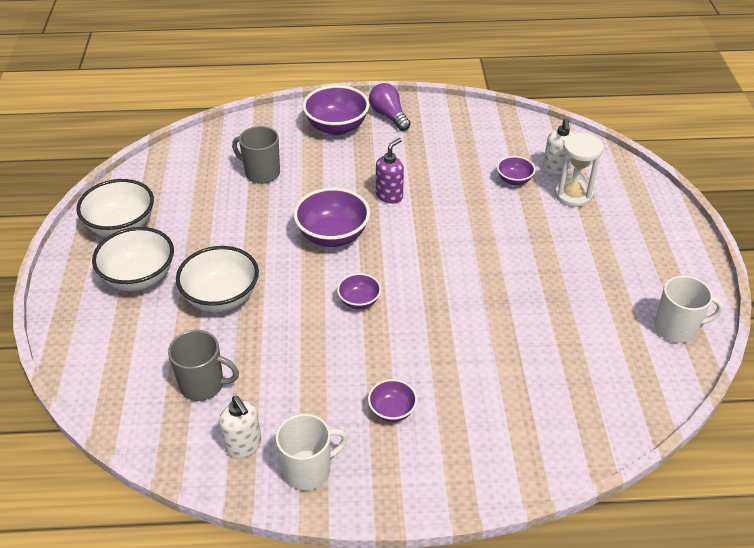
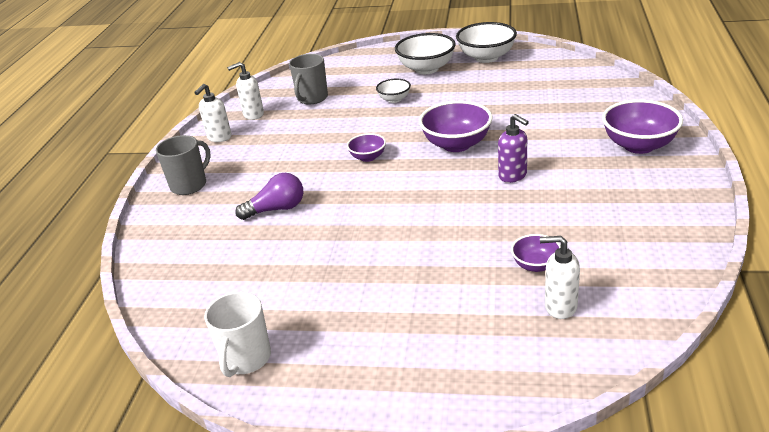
camera: 105 degrees right, 10 degrees down
(221, 297) = (394, 99): white bowl -> white bowl, size x0.54
(261, 173) = (554, 108): grey mug -> grey mug (189, 185)
(308, 470) = (219, 137): white mug -> white soap dispenser
(389, 116) = (668, 179): purple light bulb -> purple light bulb (276, 209)
(392, 410) = (247, 170): purple bowl -> none
(573, 195) = (501, 313): white hourglass -> none

